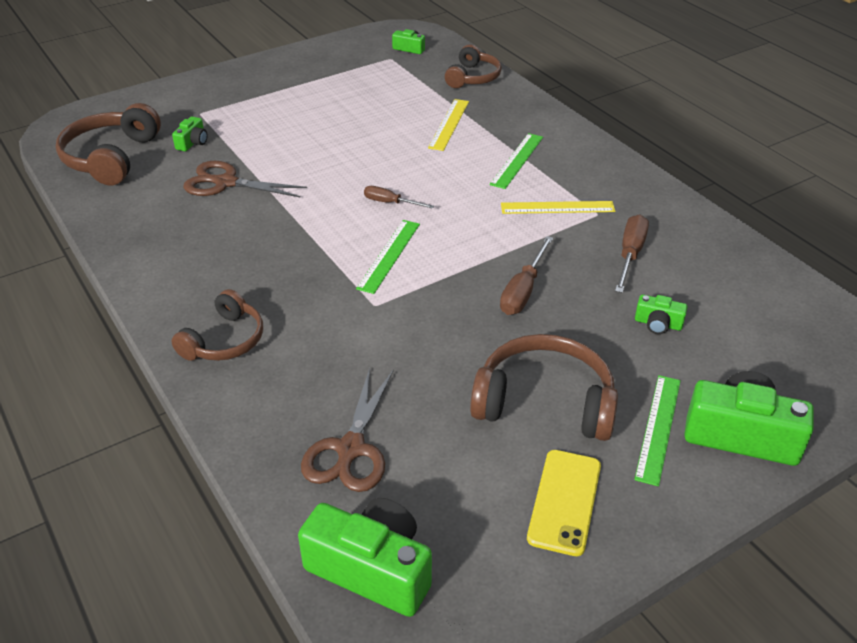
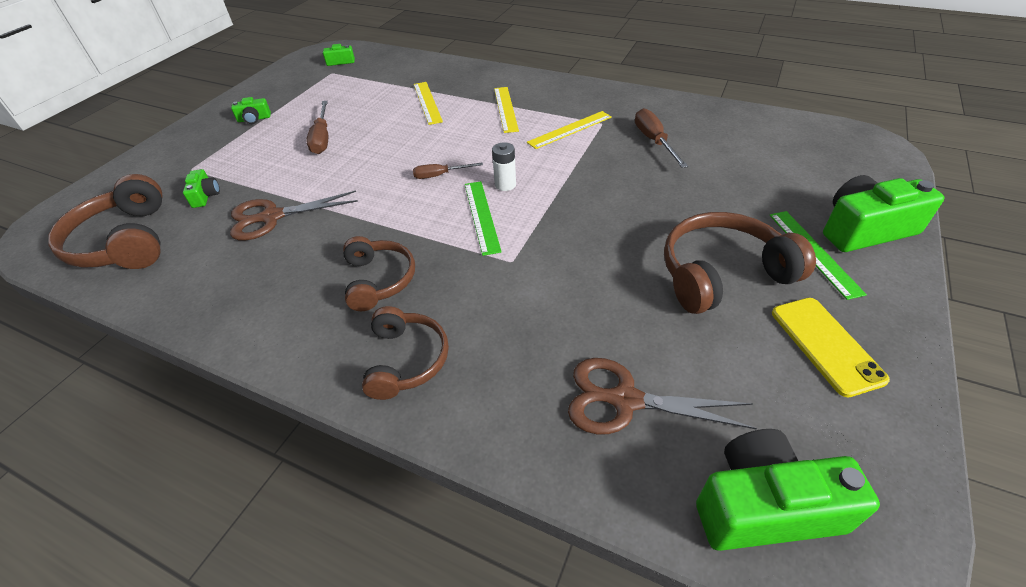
camera: 30 degrees left, 5 degrees up
(350, 450) = (624, 400): brown scissors -> brown scissors turned 120 degrees clockwise
(438, 236) = (505, 185): none -> white battery
(473, 77) = (412, 65): brown headphones -> brown headphones (379, 280)
(517, 160) = (505, 109): green ruler -> yellow ruler
(523, 291) = (612, 197): brown screwdriver -> brown screwdriver (322, 138)
(658, 324) = (726, 179): green camera -> green camera (254, 119)

